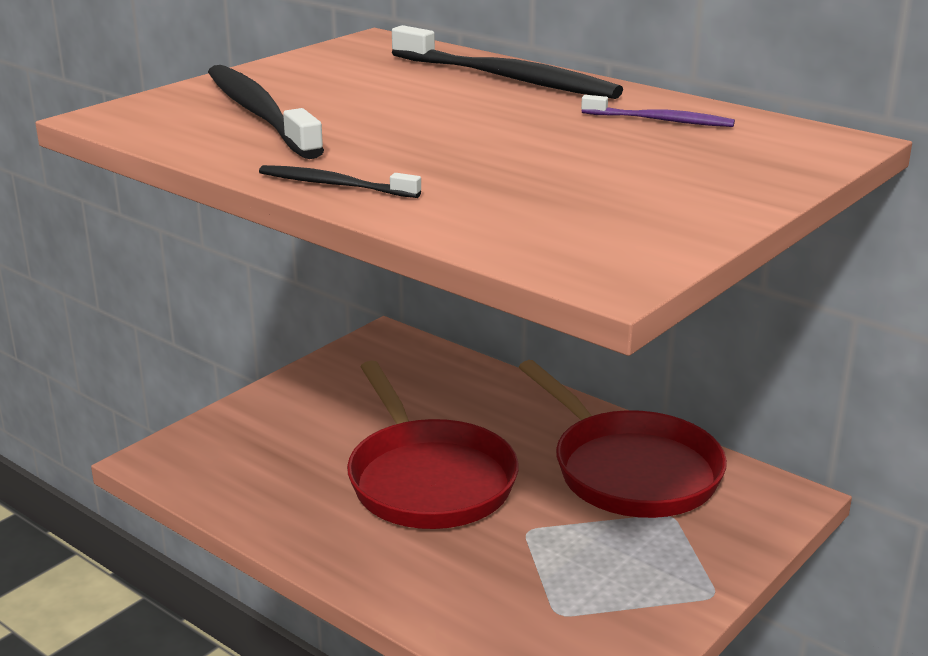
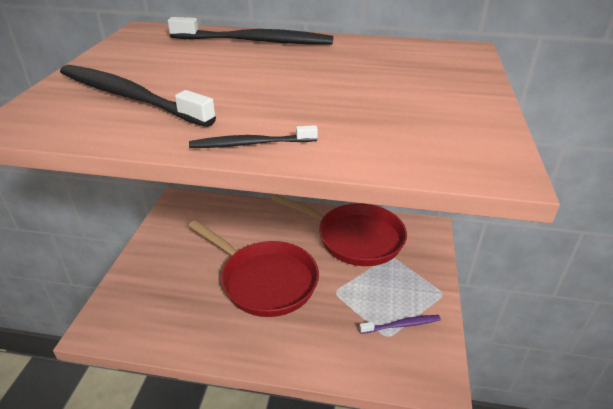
camera: 30 degrees left, 10 degrees up
(661, 120) = (371, 53): purple toothbrush -> purple toothbrush (402, 325)

